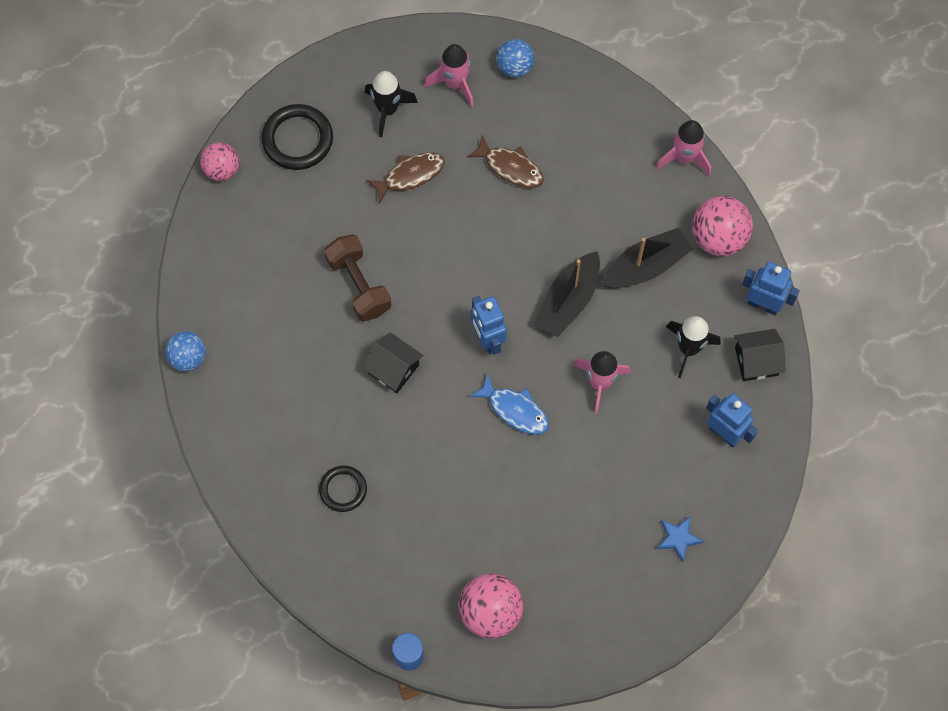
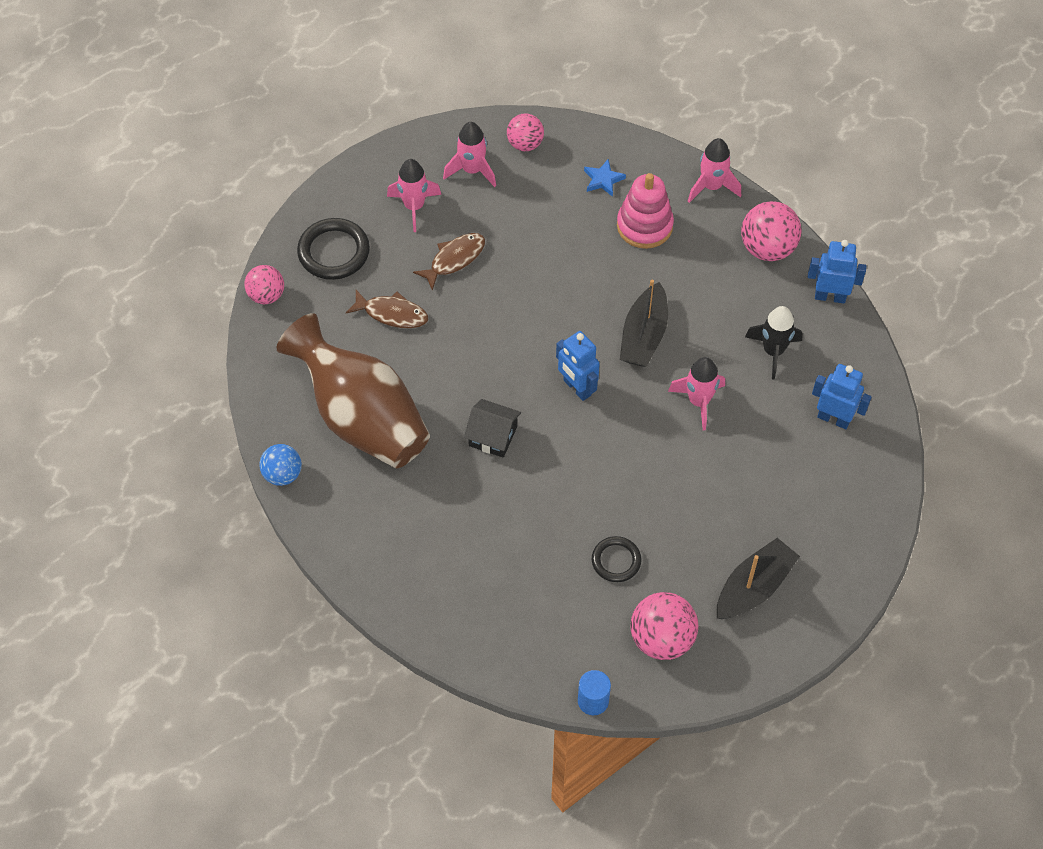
camera: 15 degrees left, 10 degrees down
(276, 318) = (361, 417): none -> brown vase
(343, 489) = (477, 560): black ring -> black ring (616, 561)
(359, 285) = (434, 368): brown dumbbell -> none
(387, 110) = (414, 207): black rocket -> pink rocket
(510, 167) = (549, 231): brown fish -> brown fish (392, 313)
(515, 67) = (525, 144): blue ball -> pink ball
(515, 410) = (624, 445): blue fish -> none
(605, 184) = (644, 226): none -> pink stacking toy
(645, 266) = (707, 288): black boat -> black boat (754, 587)
(678, 538) = (822, 524): blue star -> blue star (603, 180)
(756, 361) = (841, 347): black house -> none

